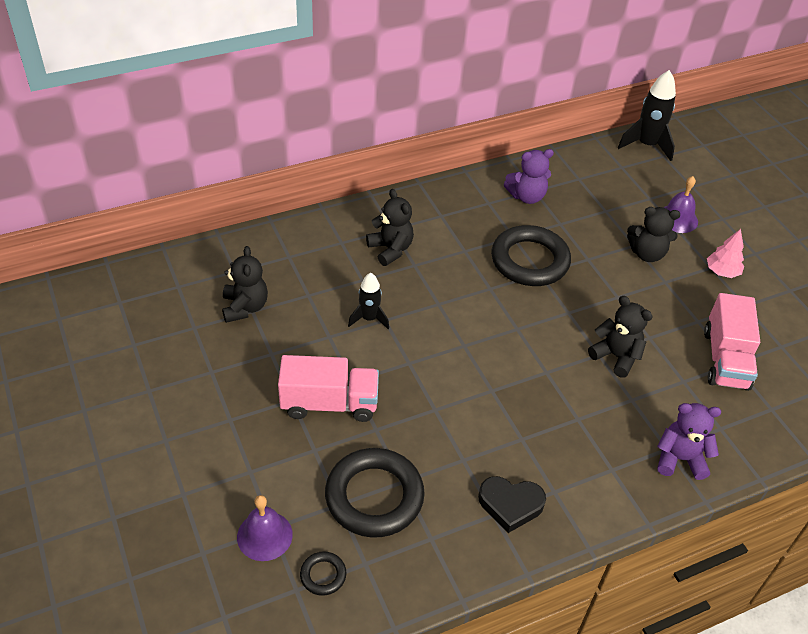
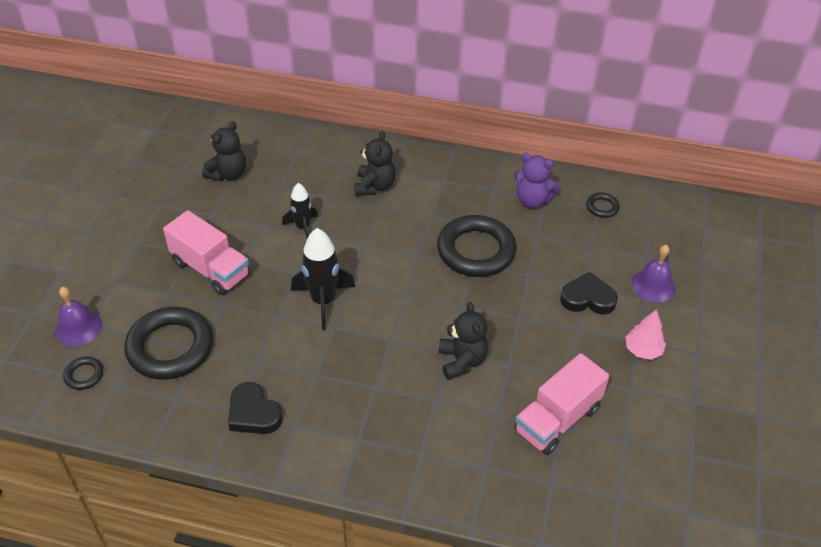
camera: 40 degrees right, 0 degrees up
(581, 176) = (602, 207): none -> black ring
(646, 145) = (698, 211): black rocket -> black rocket (323, 301)
(647, 254) = (587, 298): black teddy bear -> black heart
(680, 459) = (421, 467): purple teddy bear -> none

